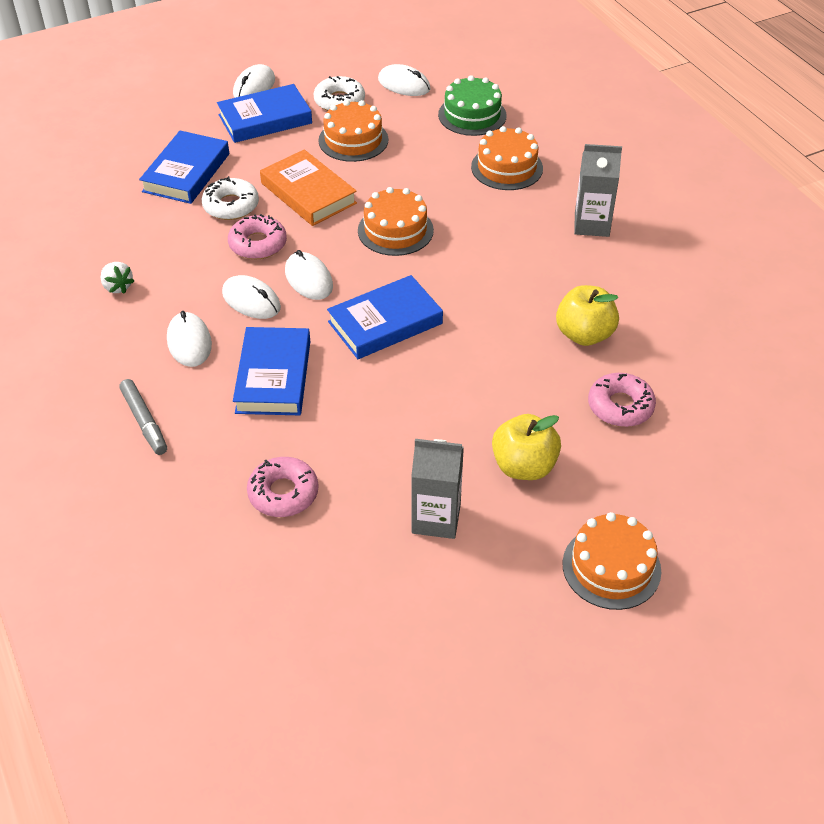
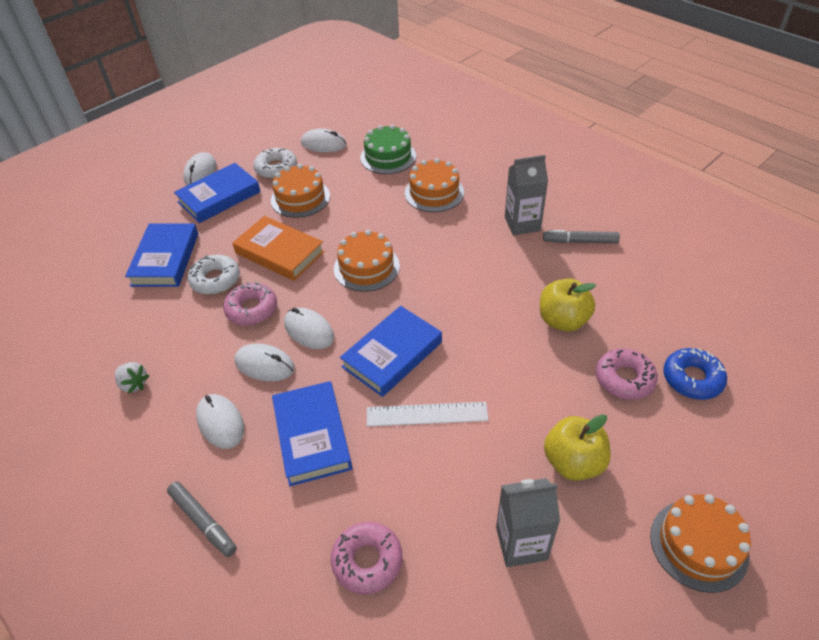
camera: 15 degrees left, 0 degrees up
(396, 386) = (427, 414): none -> white ruler
(649, 259) = (580, 241): none -> grey marker
(695, 424) = (692, 379): none -> blue donut

